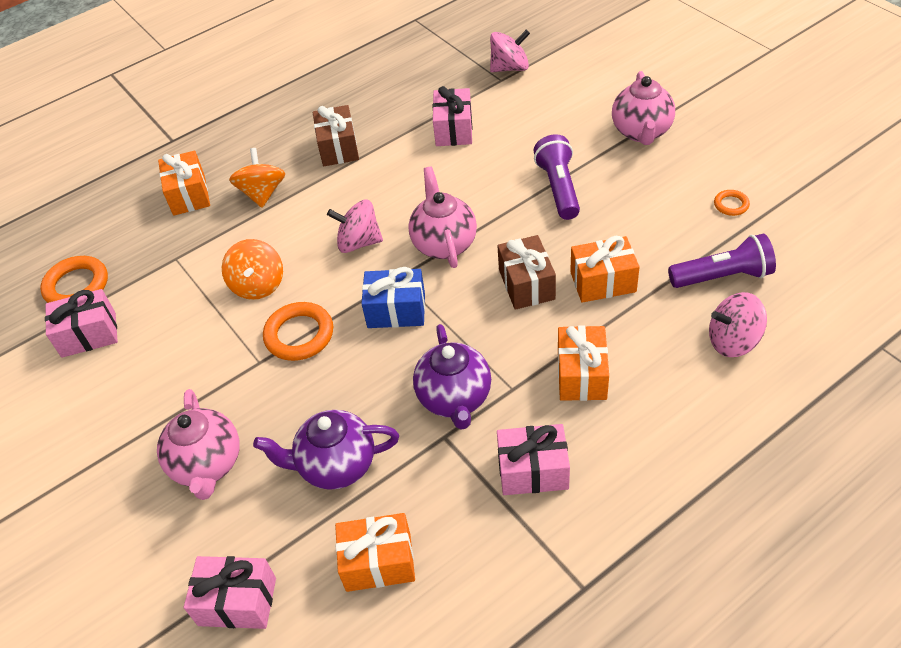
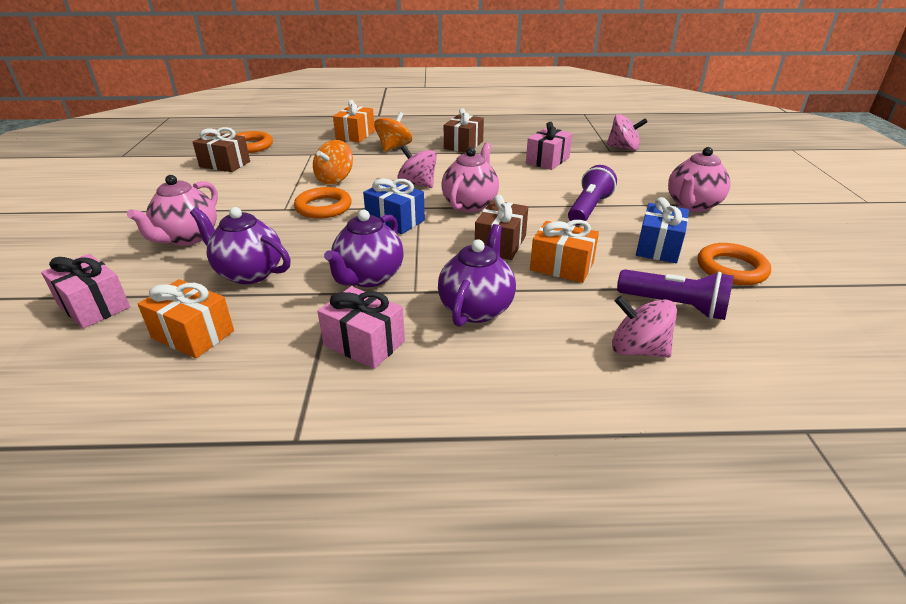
camera: 30 degrees right, 15 degrees down
(89, 335) = (225, 164): pink gift -> brown gift
(581, 375) = (476, 308): orange gift -> purple teapot
(658, 209) = (658, 247): none -> blue gift
(731, 205) = (731, 269): orange ring -> orange ring, size x1.92

